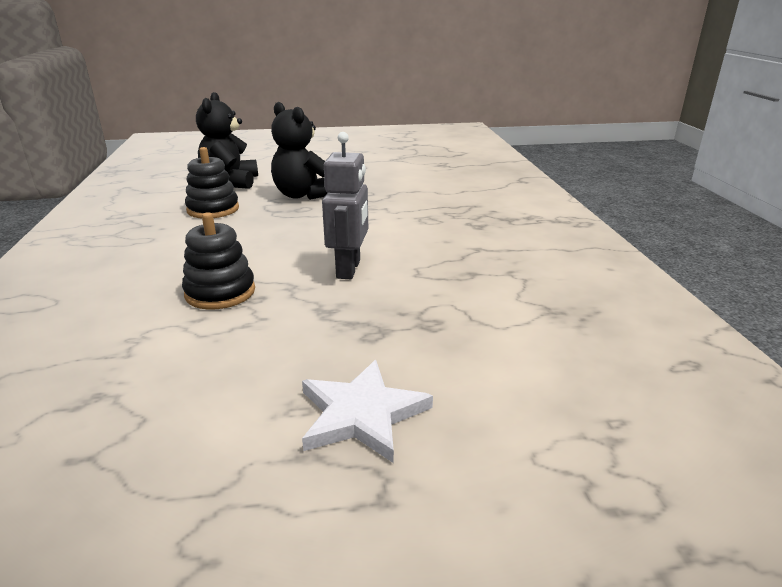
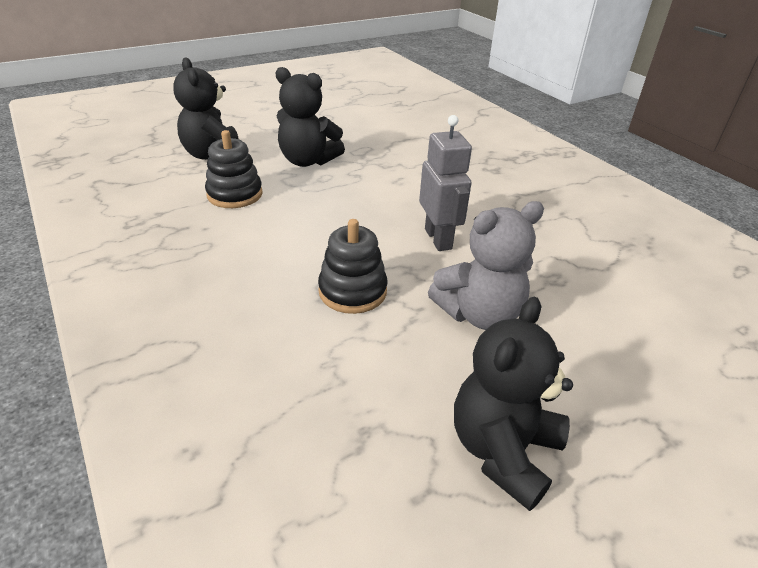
camera: 25 degrees left, 10 degrees up
(193, 448) = (503, 450): none -> black teddy bear
(313, 334) = (479, 314): none -> grey teddy bear
(362, 414) = (589, 376): white star -> none

